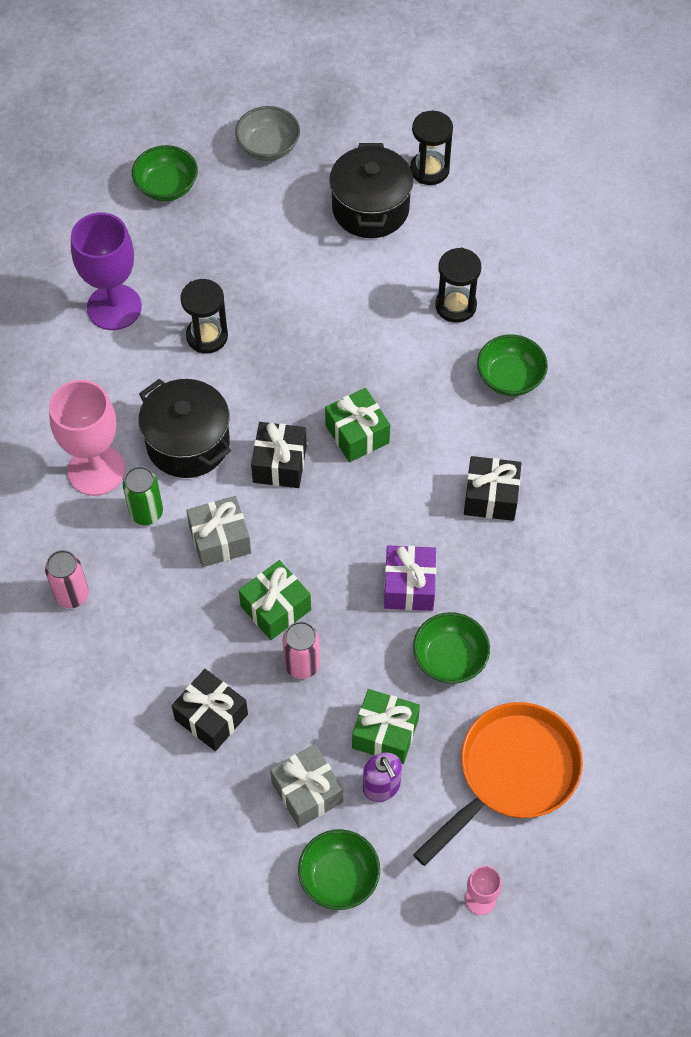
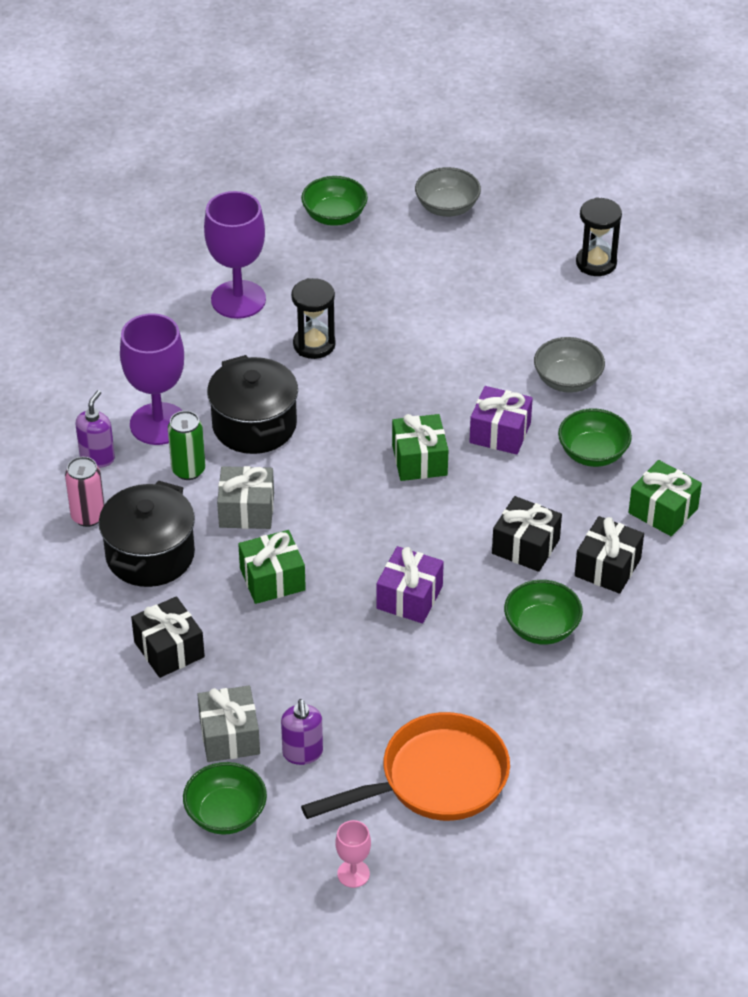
camera: 20 degrees right, 15 degrees down
(53, 526) = (97, 457): none -> purple soap dispenser
(96, 470) = (158, 424): pink goblet -> purple goblet
(279, 464) = (333, 464): black gift -> black gift (607, 567)
(302, 665) = (275, 632): pink can -> none
(370, 209) = (522, 281): black pot -> black pot (150, 555)
(385, 733) = (327, 711): green gift -> green gift (663, 511)
(418, 381) = (500, 433): none -> purple gift
(450, 658) = (420, 667): green bowl -> green bowl (541, 628)
(455, 306) = (567, 380): black hourglass -> grey bowl

